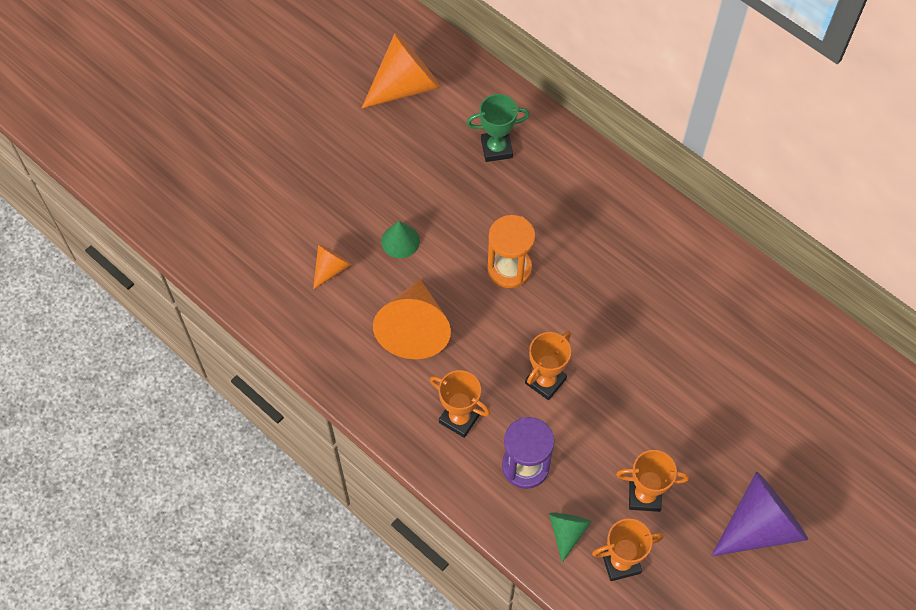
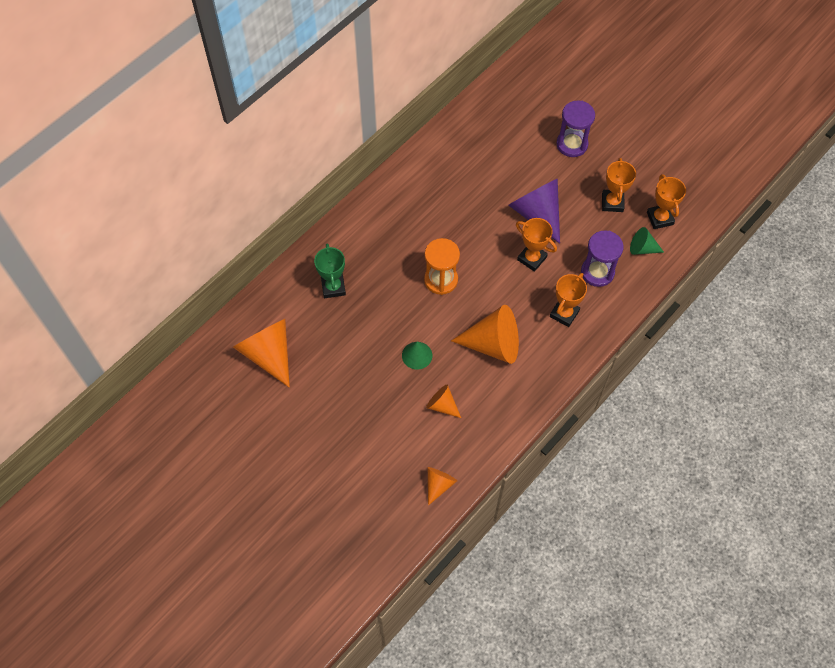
camera: 90 degrees left, 0 degrees up
(228, 264) = (438, 484): none -> orange cone
(745, 445) = (572, 144): none -> purple hourglass
(759, 525) = (626, 141): purple cone -> purple cone (537, 214)

